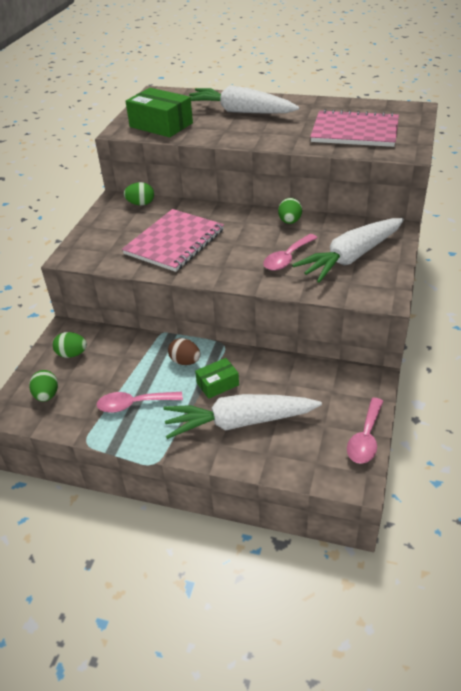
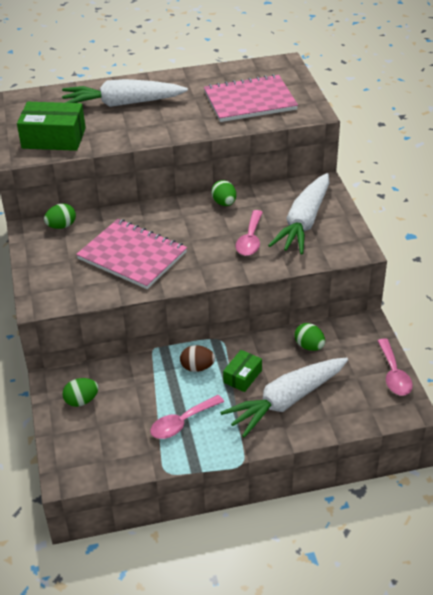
camera: 30 degrees left, 0 degrees up
(47, 395) = (91, 447): green egg -> green egg (309, 346)
(174, 242) = (132, 256): pink notebook -> pink notebook turned 60 degrees counterclockwise

